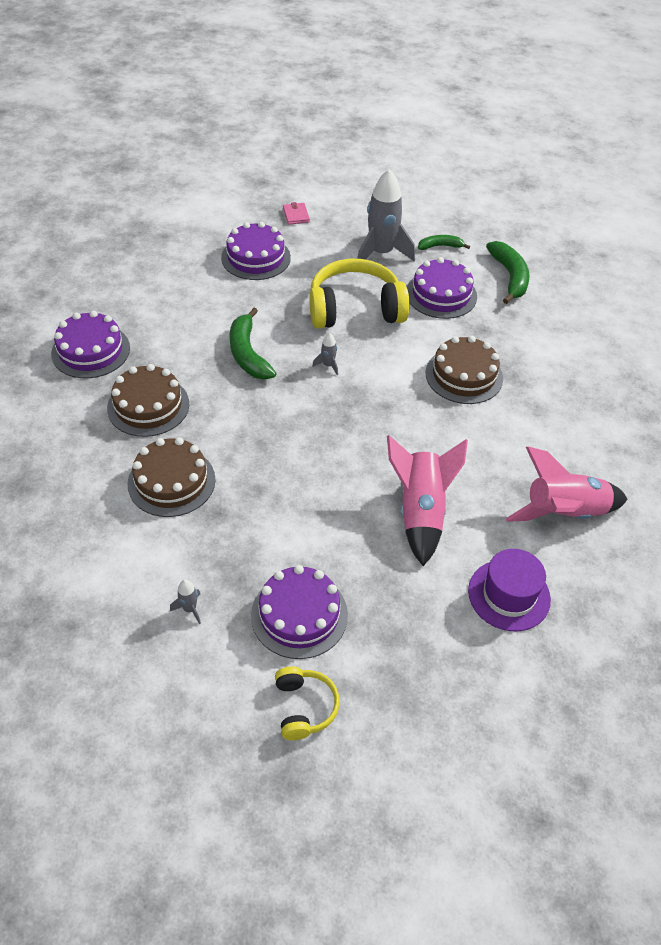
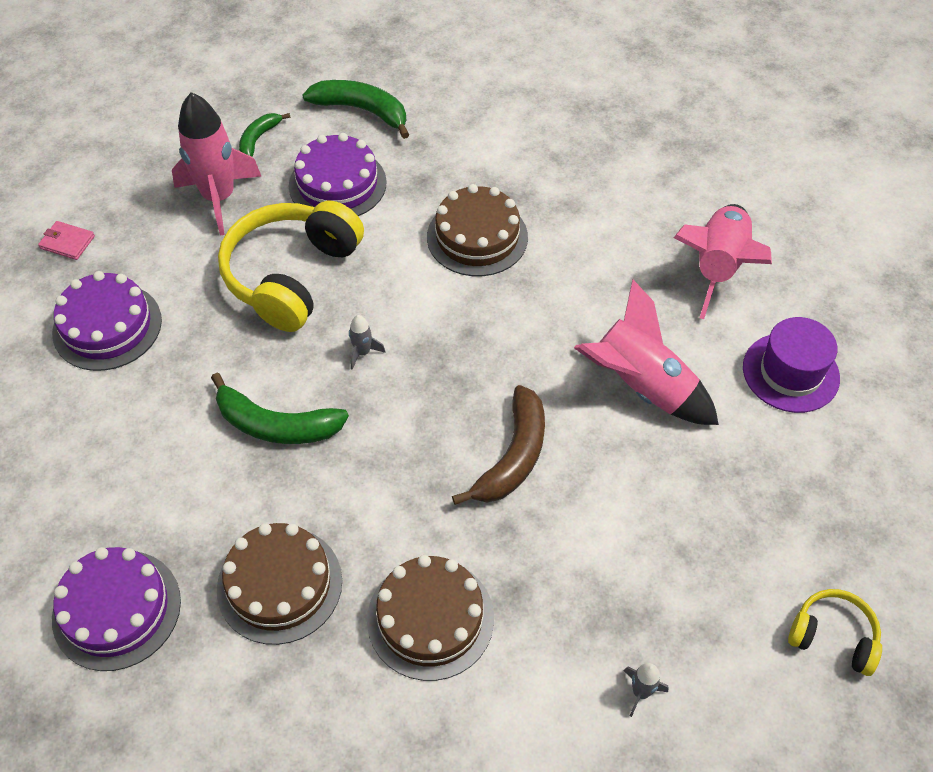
camera: 55 degrees left, 5 degrees up
(299, 615) = (711, 578): purple cake -> none
(311, 469) = (513, 456): none -> brown banana
(381, 253) = (219, 198): grey rocket -> pink rocket

